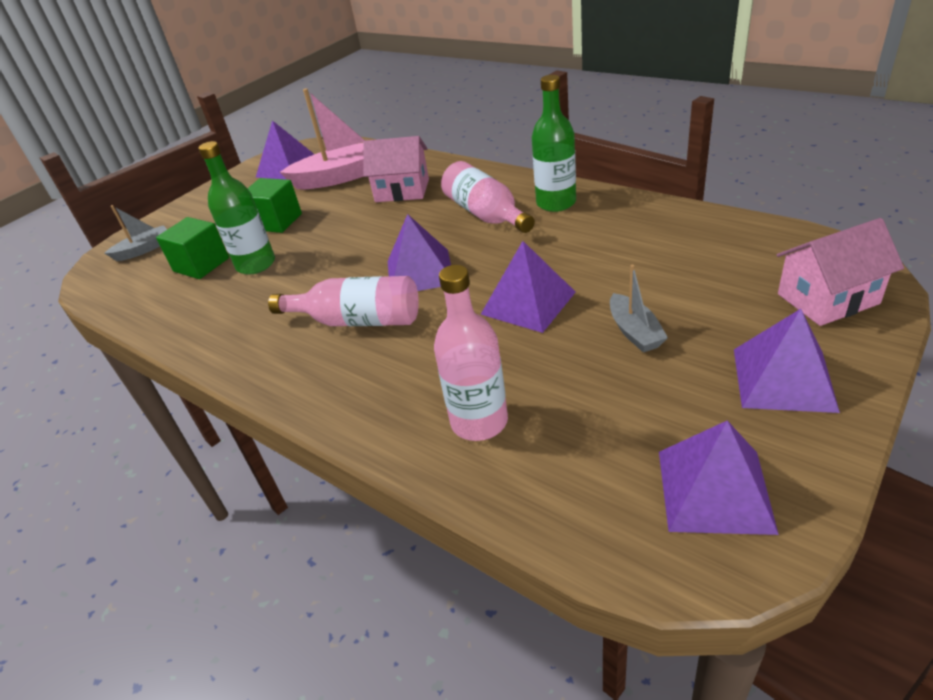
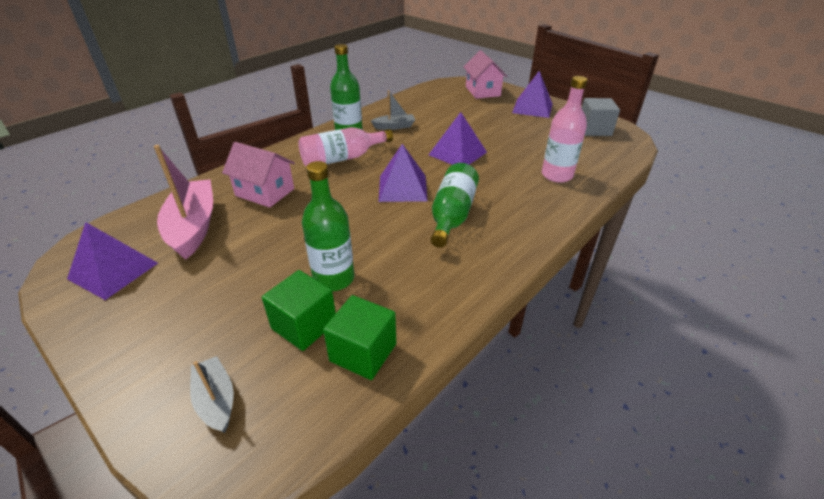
camera: 90 degrees left, 0 degrees up
(277, 222) = (253, 270): green cube -> green cube (363, 352)
(358, 321) = (452, 215): pink bottle -> green bottle
(402, 190) = (265, 192): pink house -> pink house turned 75 degrees counterclockwise
(634, 332) = (493, 130): grey boat -> grey boat (394, 126)
(714, 490) = (594, 130): purple pyramid -> grey cube

